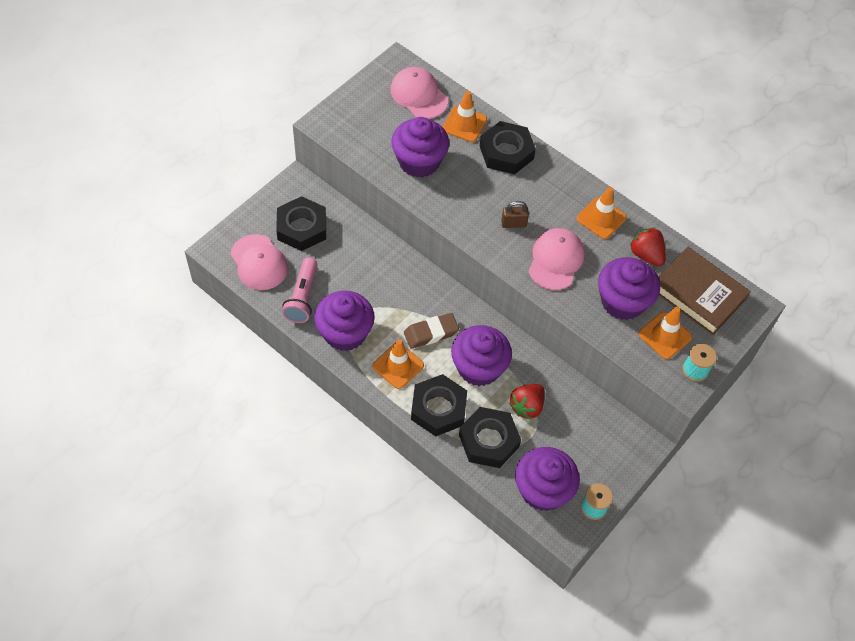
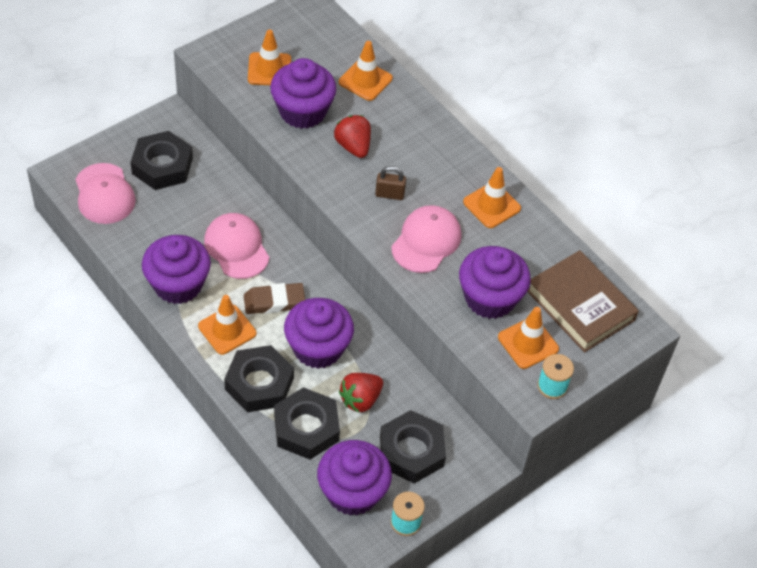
camera: 10 degrees right, 5 degrees down
(303, 297) = (142, 239): pink flashlight -> none
(380, 128) = (269, 69): none -> orange traffic cone
(419, 95) = (323, 42): pink cap -> pink cap (236, 248)
(506, 152) = (404, 118): black nut -> black nut (411, 451)
(646, 255) = (532, 253): red strawberry -> red strawberry (353, 146)

